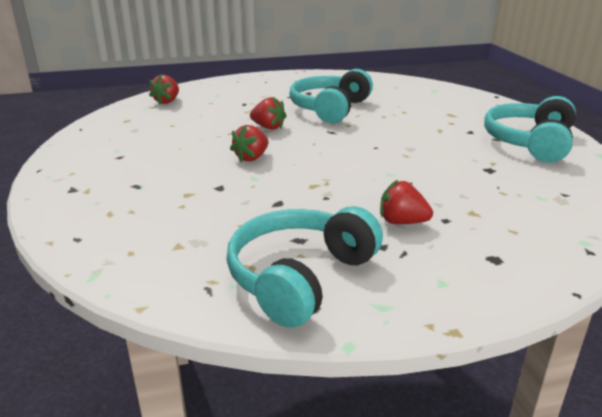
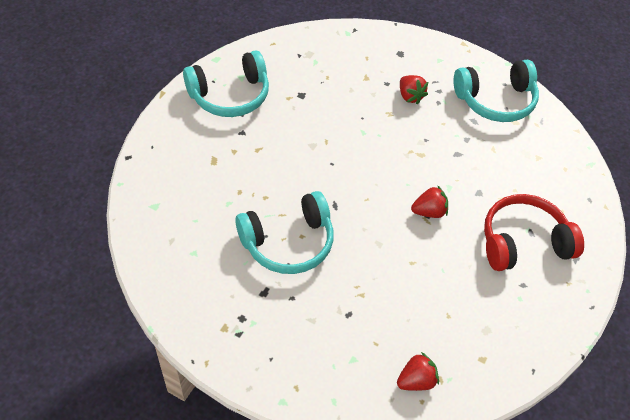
camera: 140 degrees left, 25 degrees up
(139, 177) = (523, 242): none -> red headphones
(268, 127) = (374, 248): red strawberry -> none

